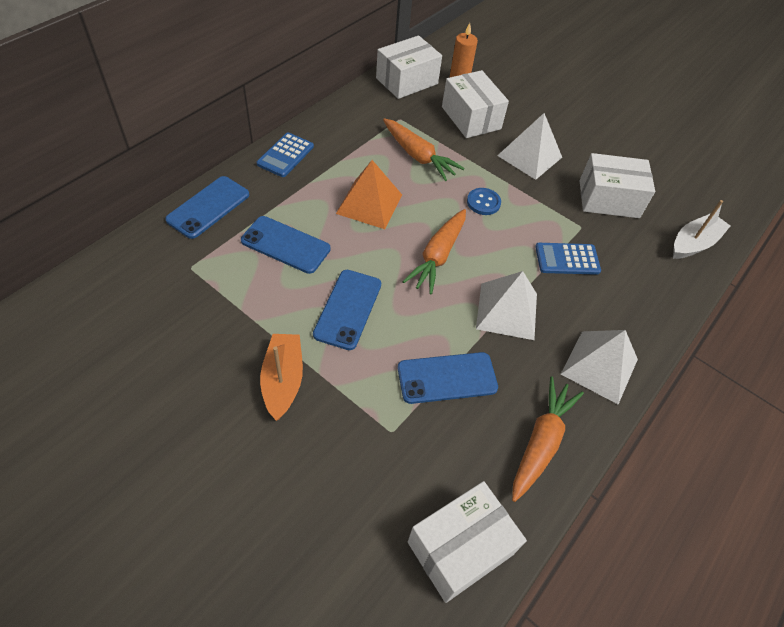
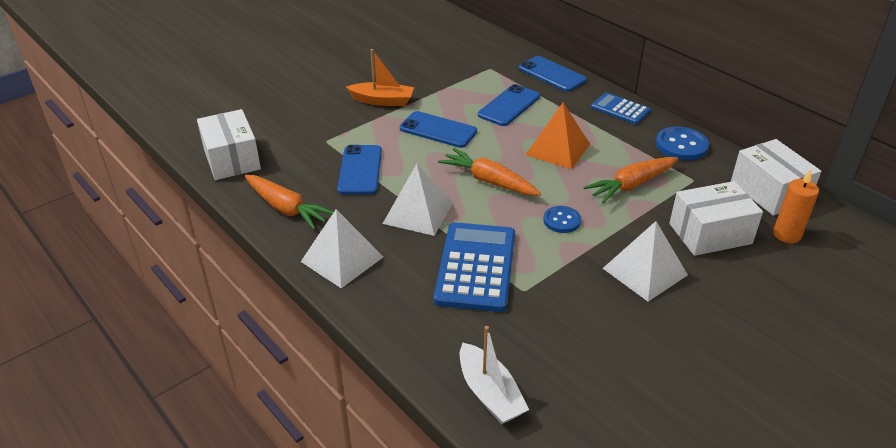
camera: 105 degrees right, 15 degrees down
(347, 120) = (681, 145): none -> blue button
(567, 259) = (476, 267): blue calculator -> blue calculator, size x1.74
(609, 199) = (571, 328): white box -> none

